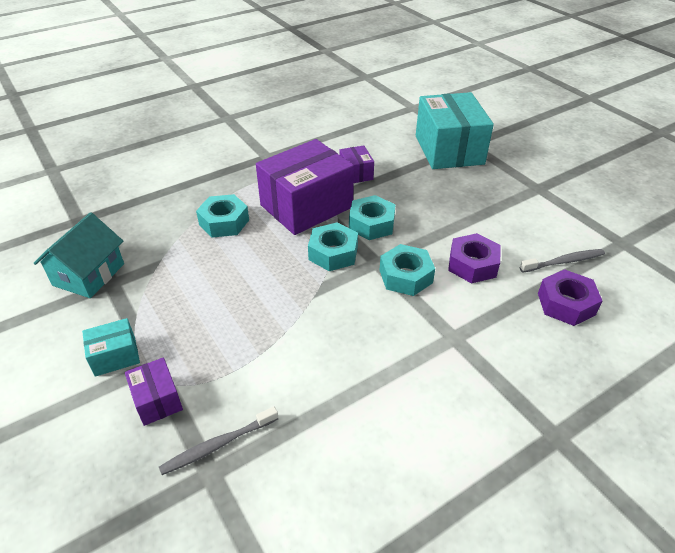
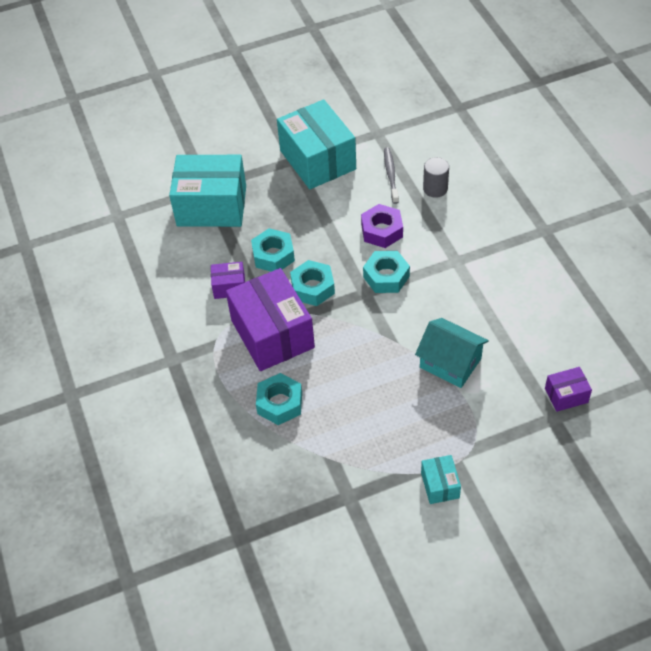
camera: 75 degrees left, 10 degrees up
(88, 274) = (332, 517): turquoise house -> turquoise house (450, 363)
(157, 400) = (488, 452): purple box -> purple box (566, 395)
(218, 445) = (531, 413): grey toothbrush -> none
(333, 253) = (346, 321): turquoise nut -> turquoise nut (273, 255)
(550, 204) = (318, 160): none -> turquoise box
(566, 304) = (435, 188): purple nut -> grey cylinder

